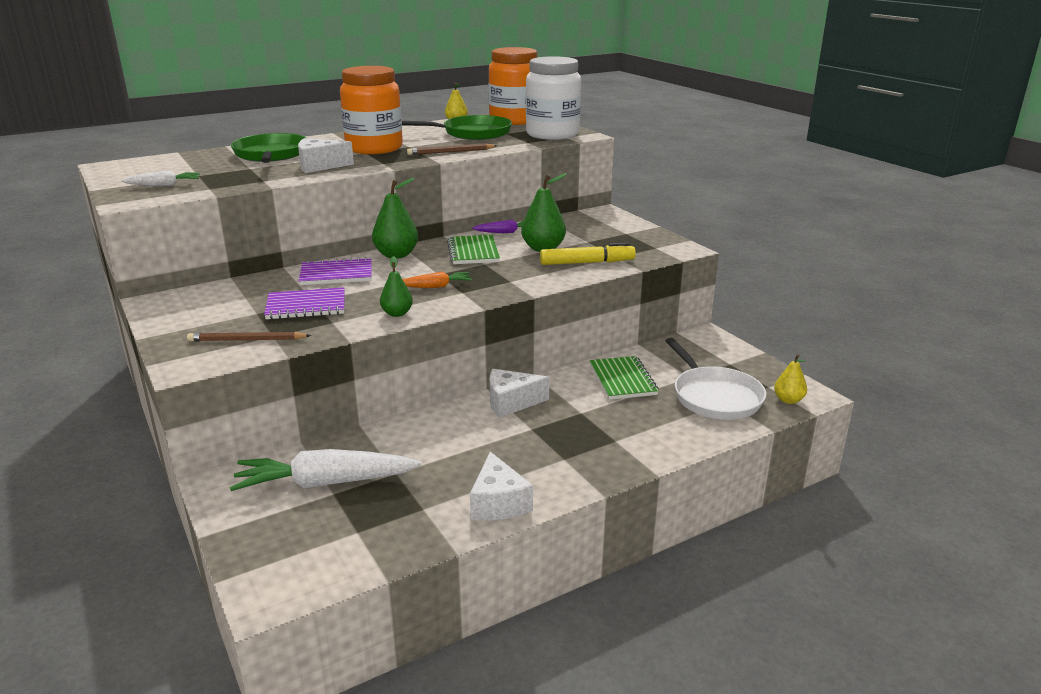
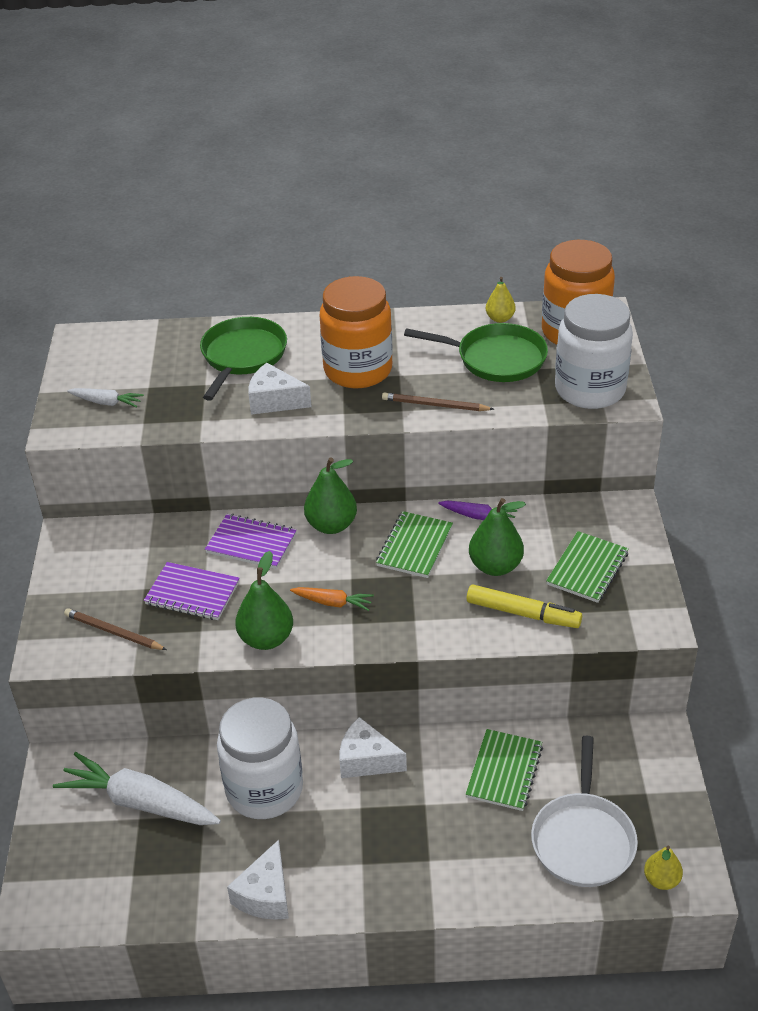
camera: 30 degrees right, 15 degrees up
(397, 313) = (266, 639): green pear -> green pear, size x1.64
(439, 442) = (264, 789): none -> white jar
(608, 238) = (587, 569): none -> green notebook

